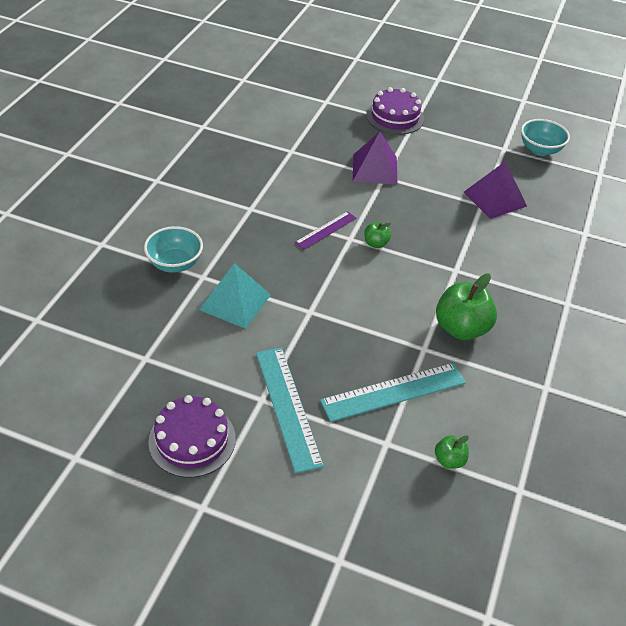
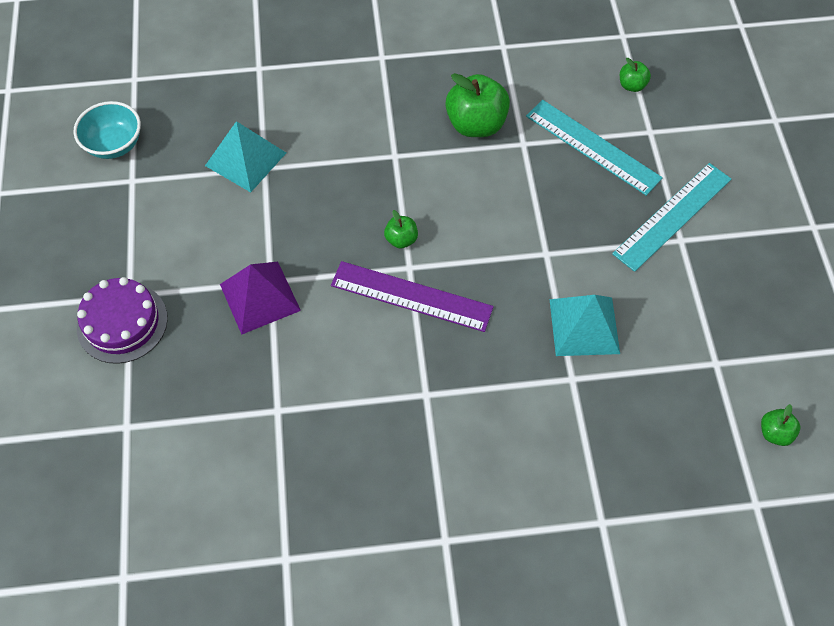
camera: 115 degrees left, 15 degrees up
(67, 359) = (774, 433): none -> green apple
(175, 263) = (573, 419): turquoise bowl -> none
(192, 440) = (764, 269): purple cake -> none
(326, 230) = (411, 296): purple ruler -> purple ruler, size x1.70
(495, 199) = (246, 159): purple pyramid -> turquoise pyramid

